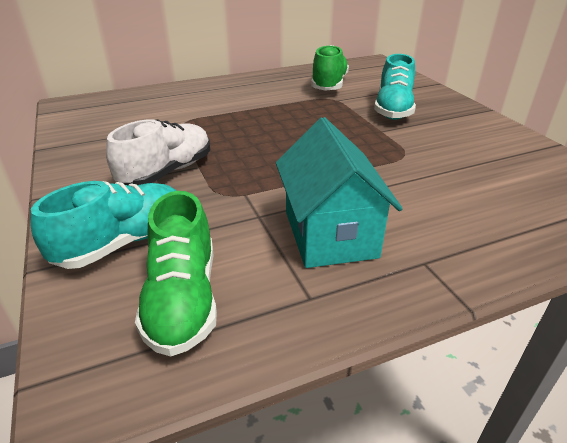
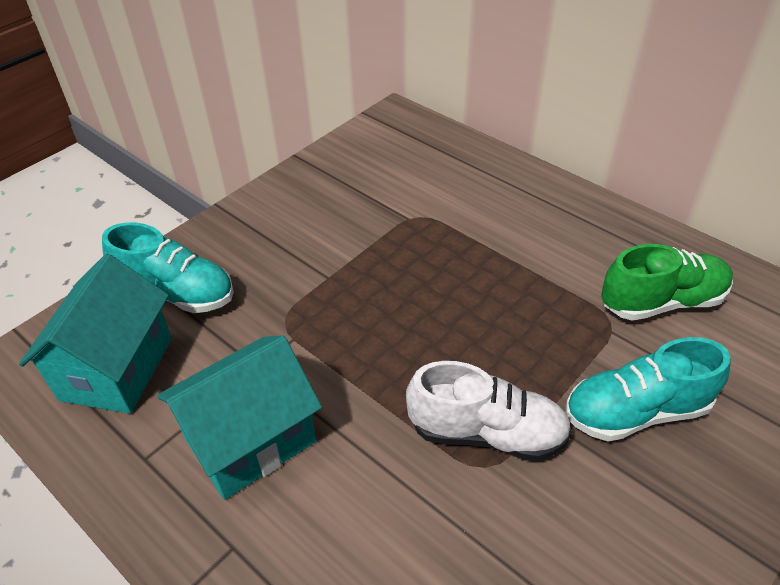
camera: 65 degrees right, 10 degrees up
(167, 172) = (303, 260): white shoe -> white shoe (487, 433)
(183, 299) = (117, 368): green shoe -> turquoise house

